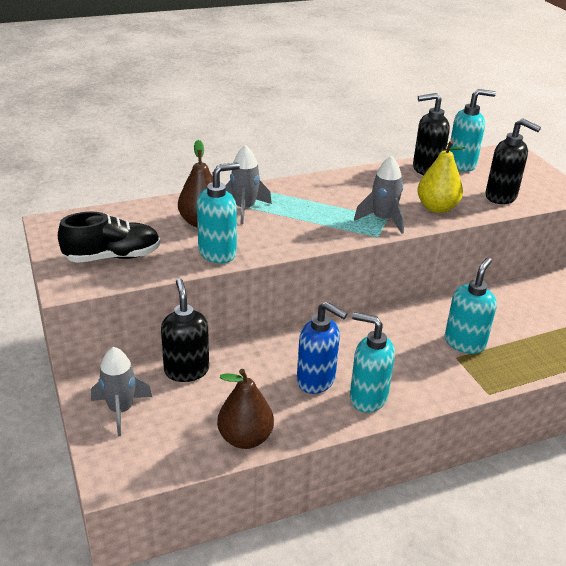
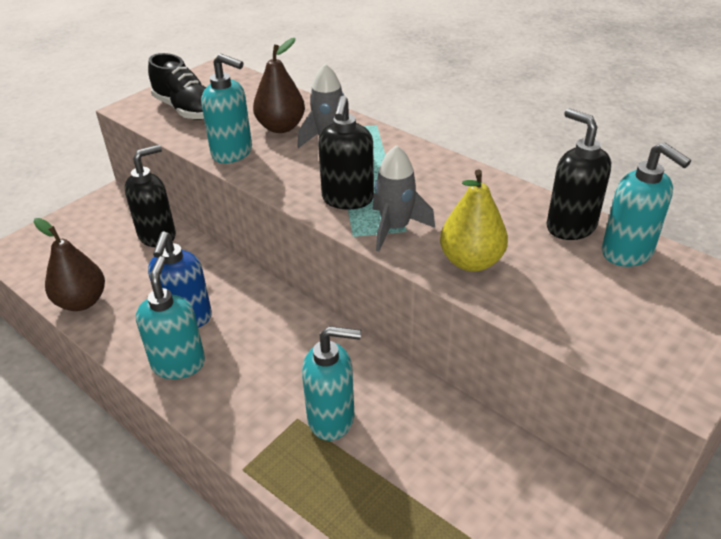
camera: 65 degrees right, 5 degrees up
(121, 410) = (89, 224): grey rocket -> none
(501, 197) = (572, 312): black soap dispenser -> black soap dispenser (347, 199)

